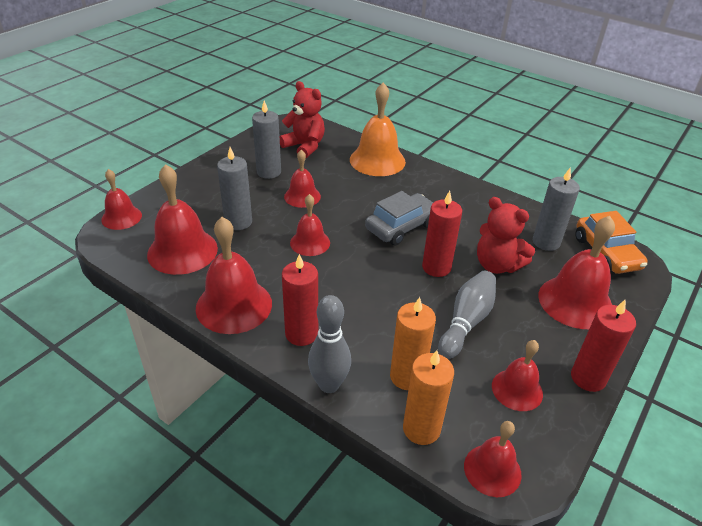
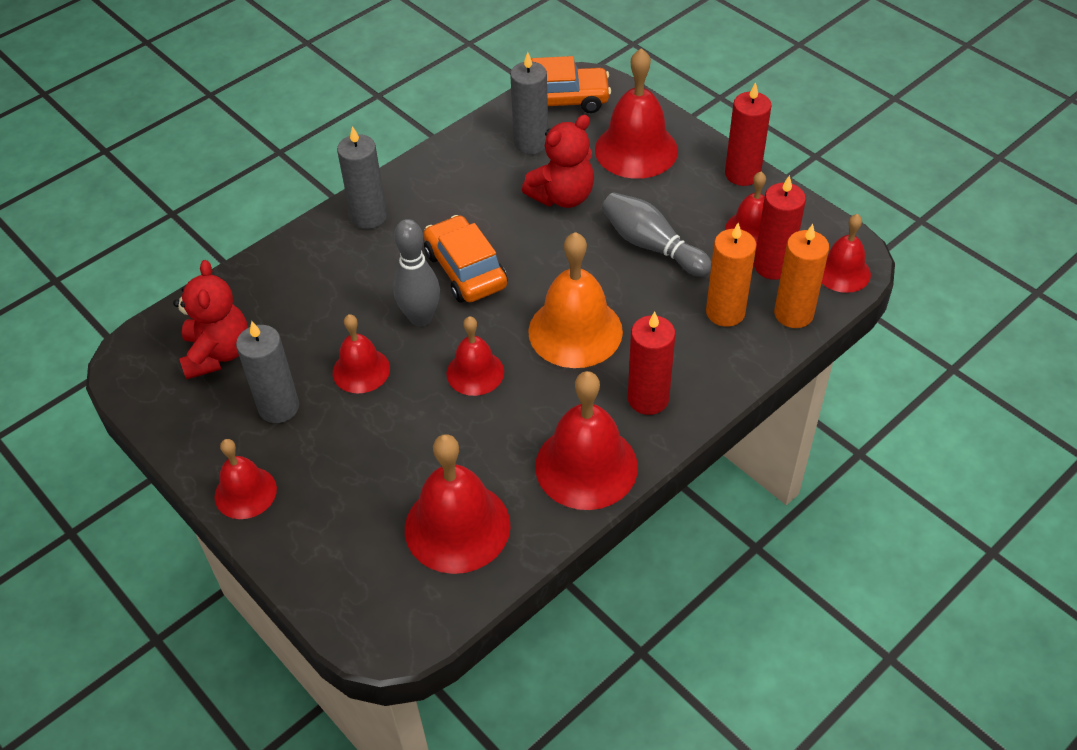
camera: 75 degrees left, 10 degrees up
(121, 217) = (346, 616): red bell -> red bell (245, 492)
(238, 222) = (404, 454): grey candle -> grey candle (369, 216)
(304, 146) = (218, 353): red teddy bear -> red teddy bear turned 120 degrees clockwise
(329, 385) = (729, 381): grey bowling pin -> grey bowling pin (421, 318)
(377, 160) = (294, 268): orange bell -> orange bell (575, 331)
(401, 227) = (465, 270): grey car -> orange car
(436, 267) = (555, 252): red candle -> red candle (772, 266)

